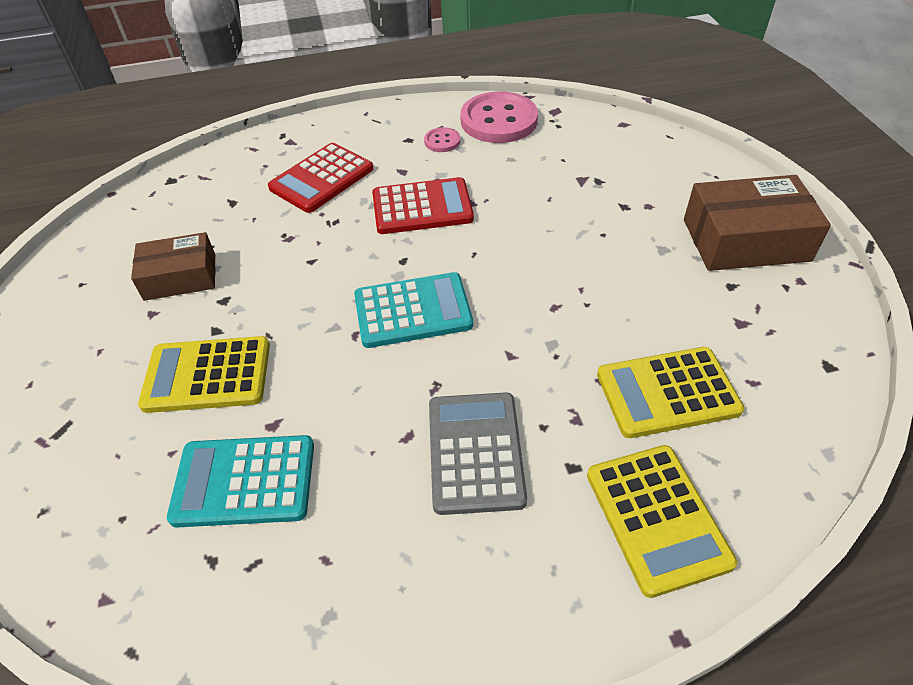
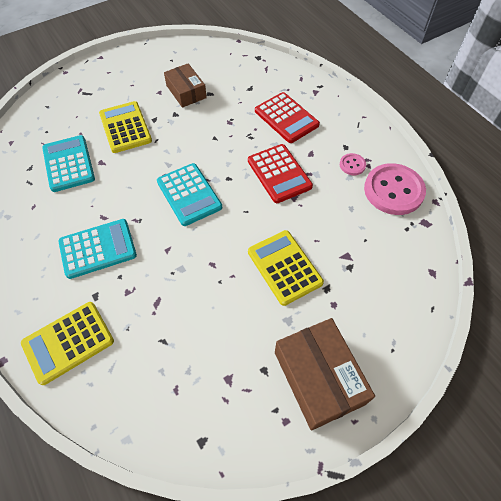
camera: 70 degrees right, 10 degrees up
(322, 178) = (286, 118): red calculator -> red calculator turned 150 degrees counterclockwise
(475, 452) = (98, 249): grey calculator -> turquoise calculator
(667, 393) = (156, 338): yellow calculator -> yellow calculator (284, 267)

